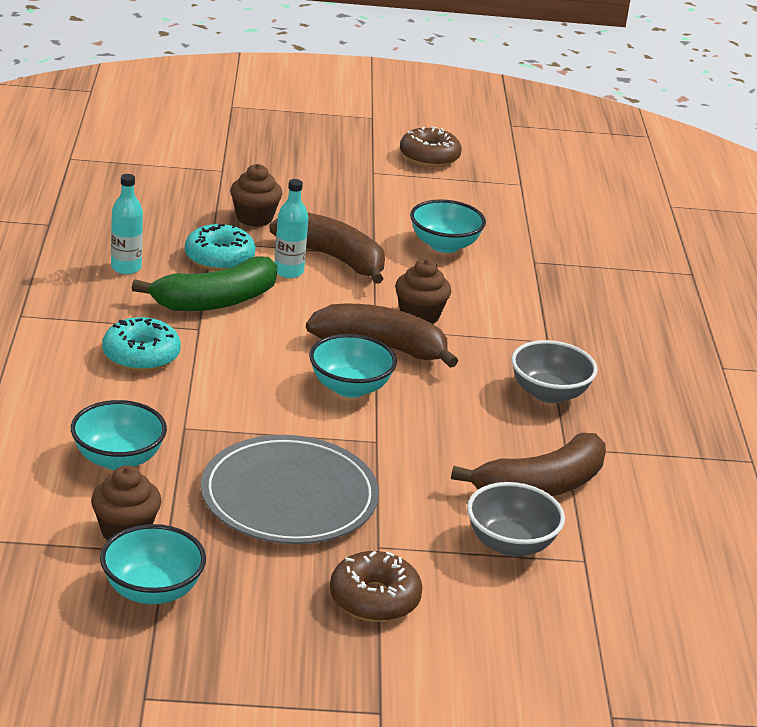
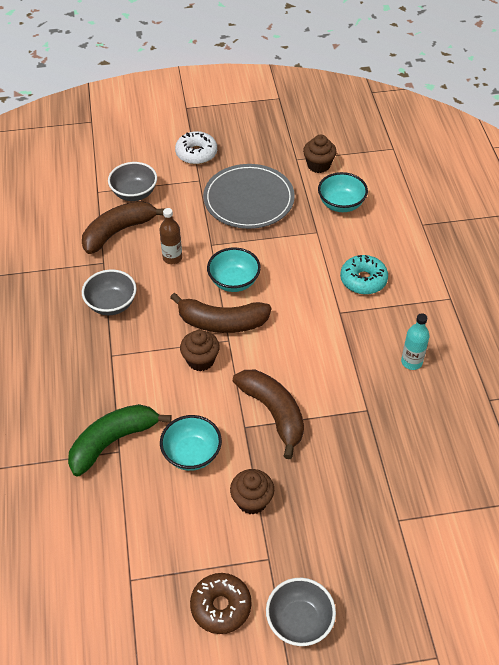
camera: 175 degrees right, 20 degrees up
(152, 590) = (294, 140): turquoise bowl -> none
(216, 301) = (339, 341): green banana -> green banana (113, 441)
(219, 258) = (354, 390): turquoise donut -> none
(254, 218) = (347, 451): brown cupcake -> brown cupcake (252, 501)
(289, 271) = (301, 387): turquoise bottle -> none
(333, 258) = (273, 413): brown banana -> brown banana turned 150 degrees counterclockwise
(353, 139) = (299, 621): none -> grey bowl
(374, 599) = (196, 153): brown donut -> white donut
(447, 434) = (172, 258): none -> brown bottle

